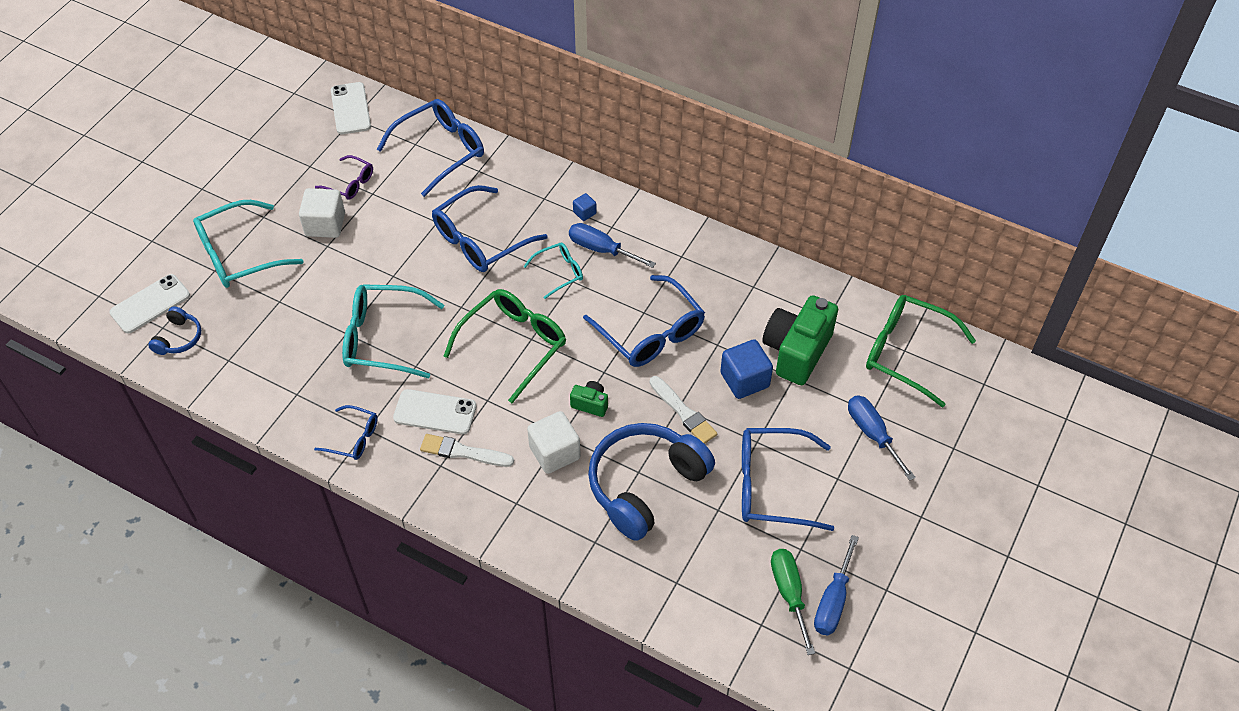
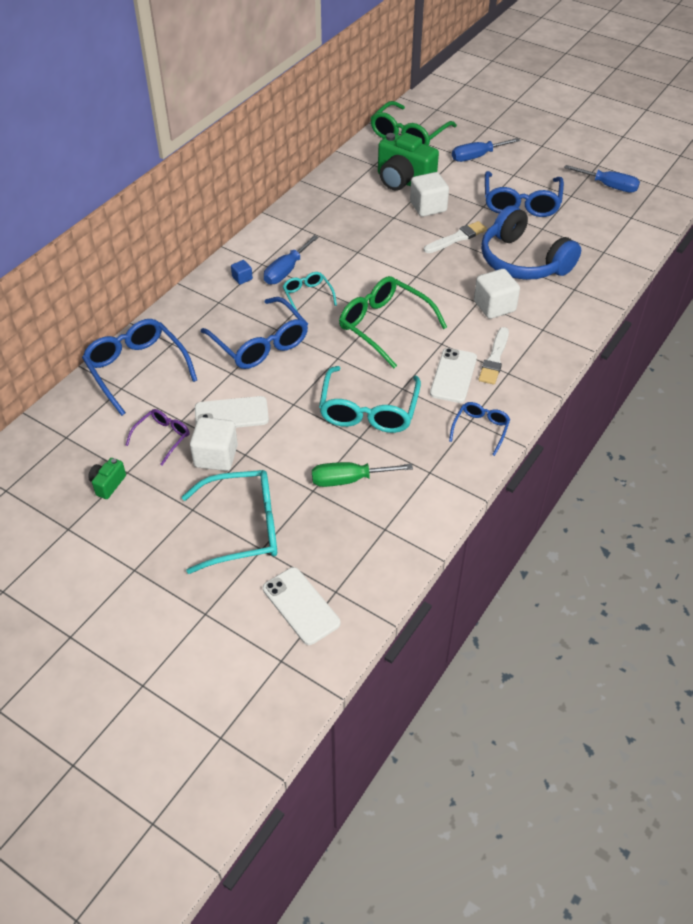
camera: 85 degrees left, 5 degrees down
(178, 338) = (352, 574): blue headphones -> none
(239, 254) = (243, 528): turquoise glasses -> turquoise glasses turned 75 degrees counterclockwise
(350, 109) = (51, 439): white phone -> white phone (231, 414)
(590, 404) = (447, 285): green camera -> green camera (108, 484)
(650, 332) = (379, 249): blue glasses -> none
(744, 380) = (428, 207): blue cube -> white cube
(789, 593) = (606, 203): green screwdriver -> green screwdriver (349, 480)

